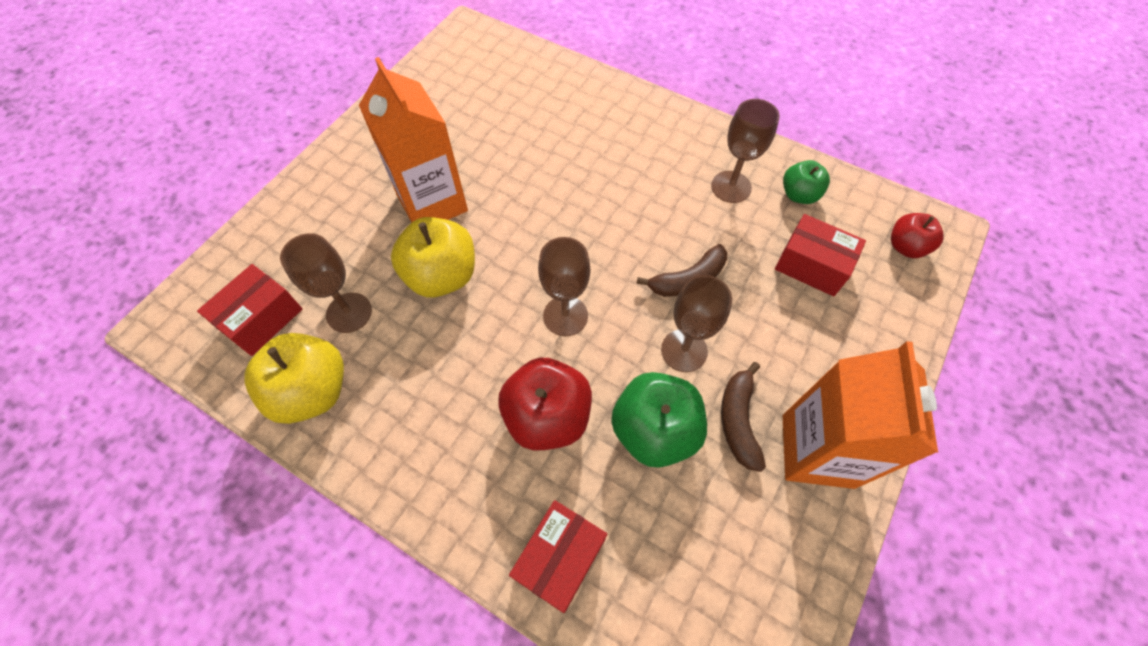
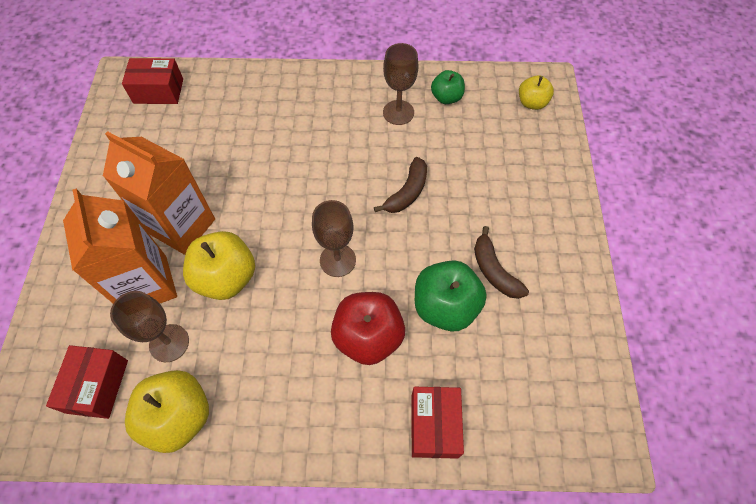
camera: 30 degrees left, 0 degrees up
(684, 350) = (433, 242): brown goblet -> none
(811, 266) = (481, 143): red box -> red box (158, 91)
(817, 450) = (552, 263): orange carton -> orange carton (147, 285)
(905, 247) = (532, 103): red apple -> yellow apple

